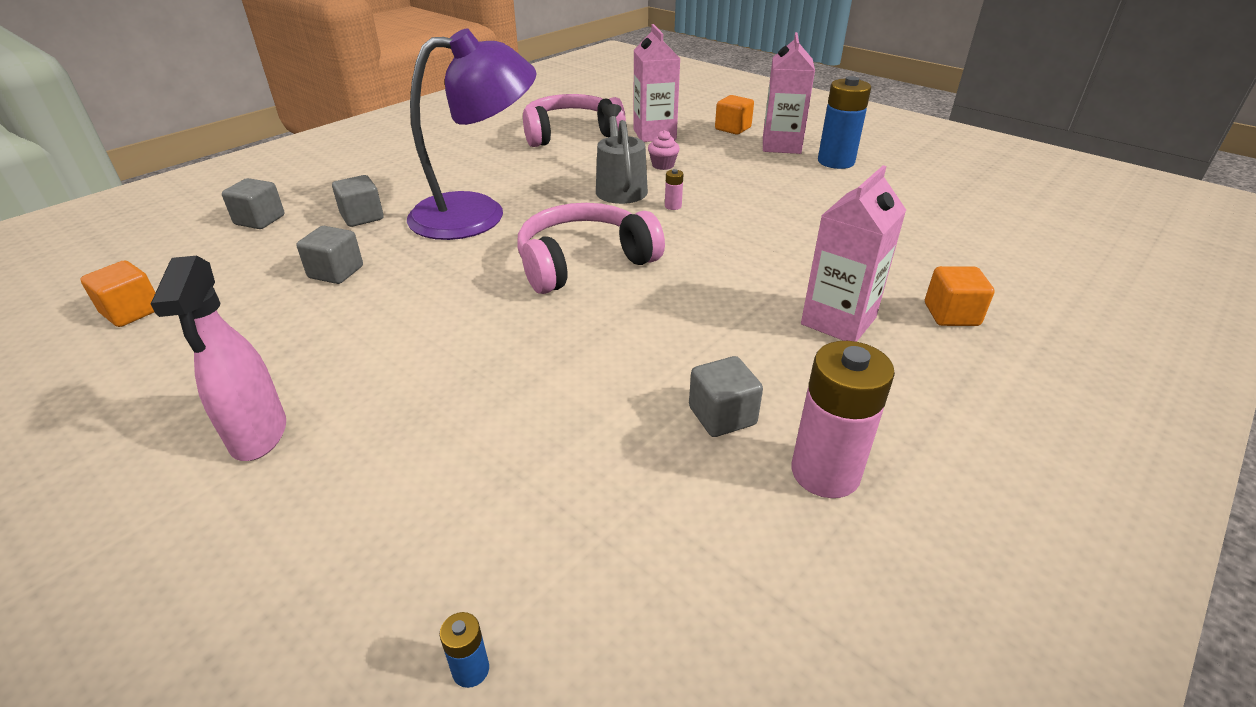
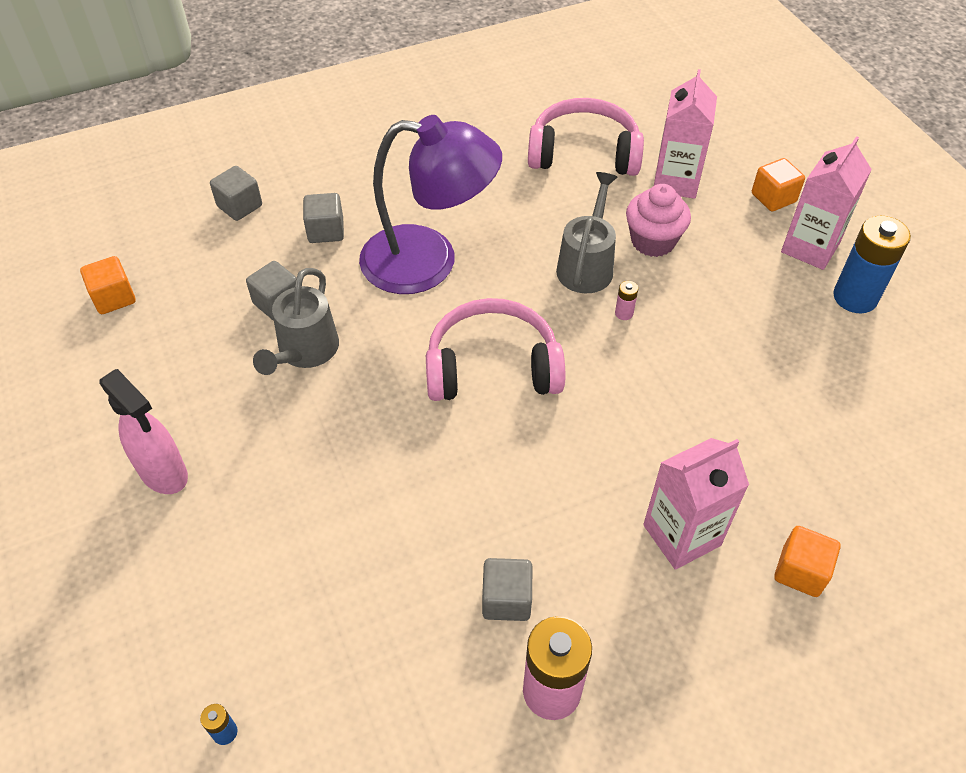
camera: 25 degrees right, 15 degrees up
(259, 436) = (164, 474): pink spray bottle -> pink spray bottle turned 60 degrees counterclockwise
(385, 298) = (304, 352): none -> grey watering can
(663, 165) = (653, 241): pink cupcake -> pink cupcake, size x1.76

